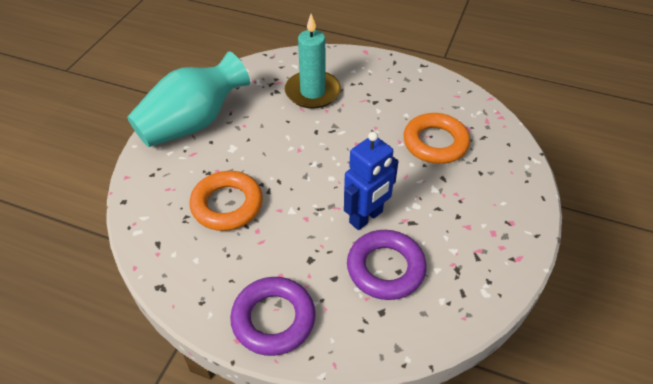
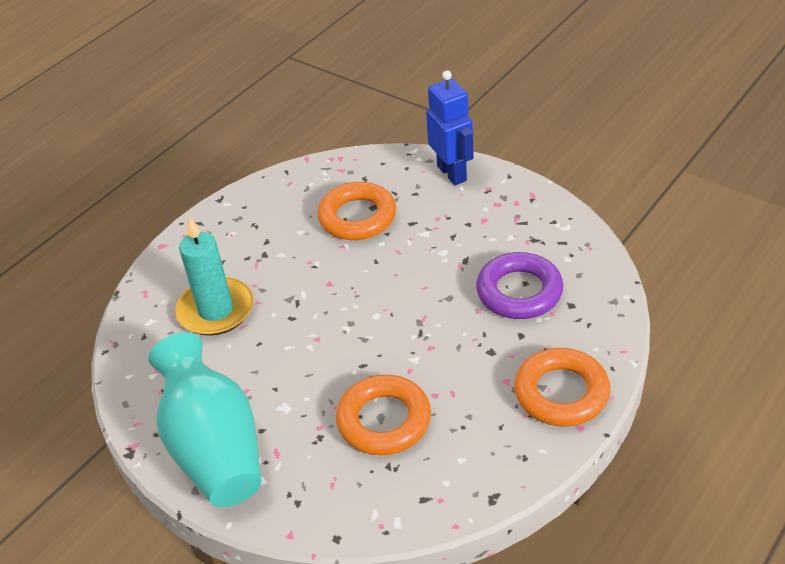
camera: 70 degrees left, 5 degrees down
(273, 319) = (561, 393): purple ring -> orange ring
(366, 217) = (447, 295): blue robot -> blue robot (452, 173)

